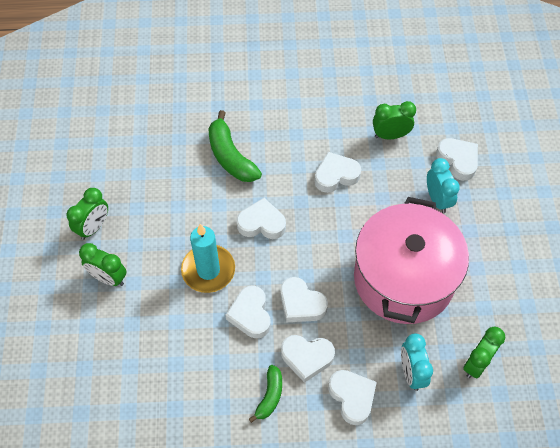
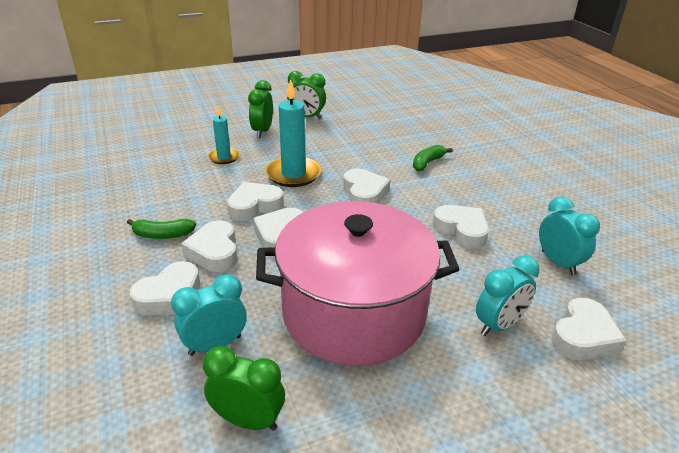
camera: 70 degrees right, 25 degrees down
(151, 325) = (224, 157): none -> turquoise candle
(230, 156) = (427, 163): green banana -> green banana, size x0.59
(390, 135) = (558, 263): green clock -> turquoise clock

